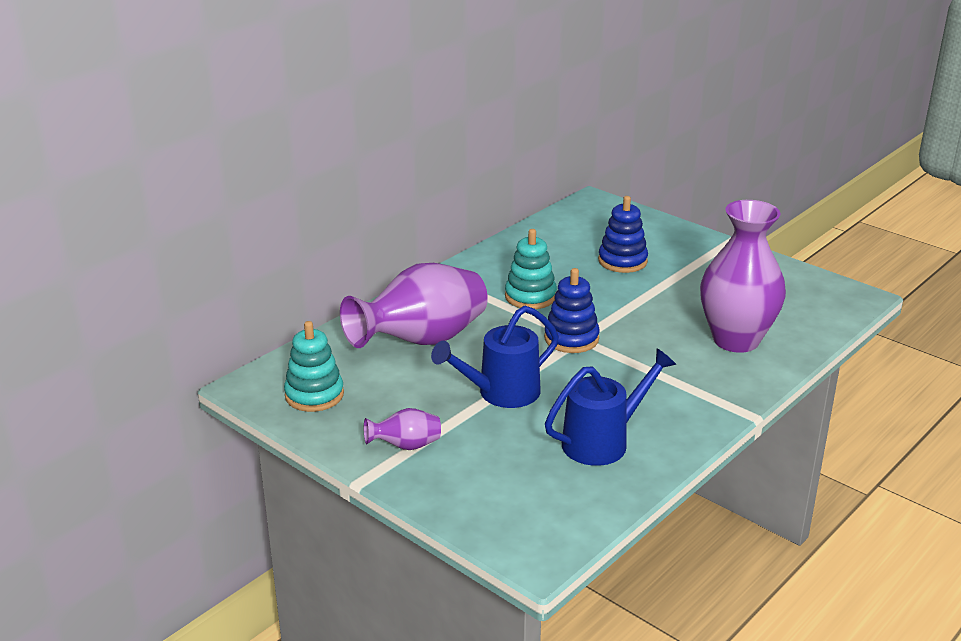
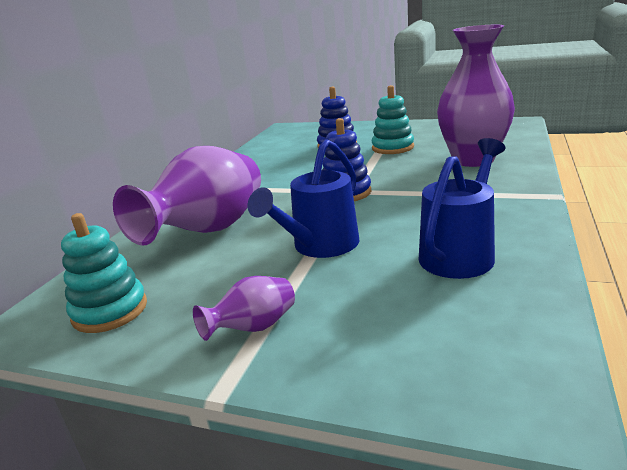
camera: 20 degrees left, 5 degrees down
(530, 296) = (285, 179): turquoise stacking toy -> turquoise stacking toy (392, 148)

